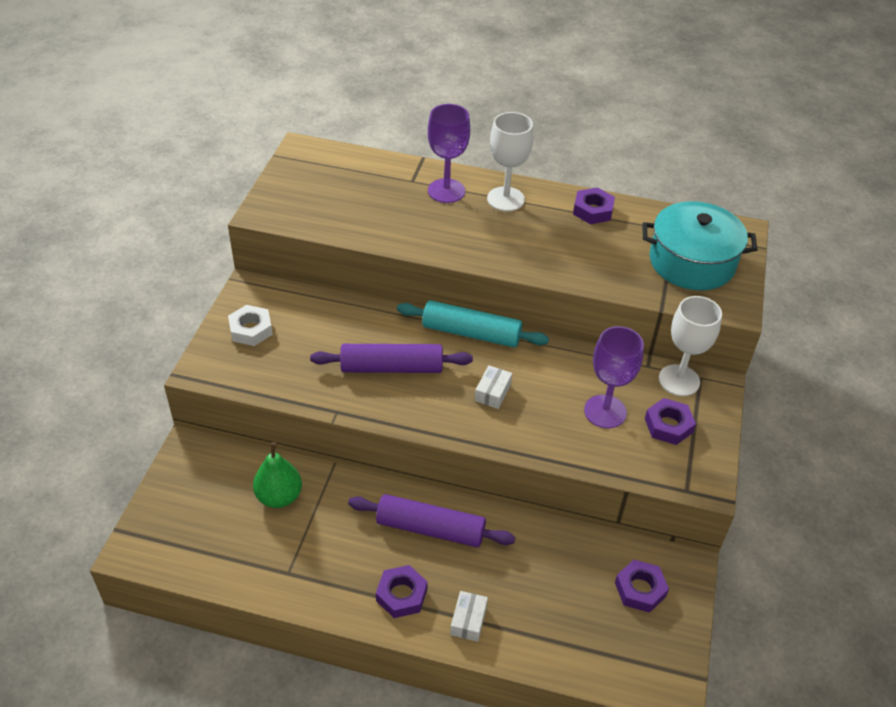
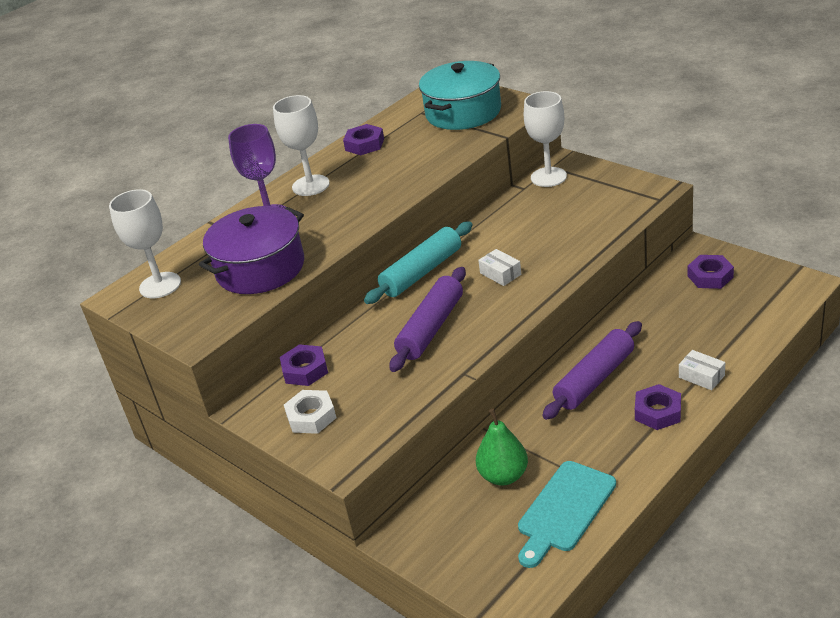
camera: 55 degrees left, 10 degrees down
(250, 555) = (564, 510): none -> turquoise cutting board
(323, 165) = (160, 285): none -> white goblet
(367, 215) = (260, 268): none -> purple pot
(605, 411) = (558, 219): purple goblet -> none
(668, 425) = (591, 192): purple nut -> purple nut (305, 370)

